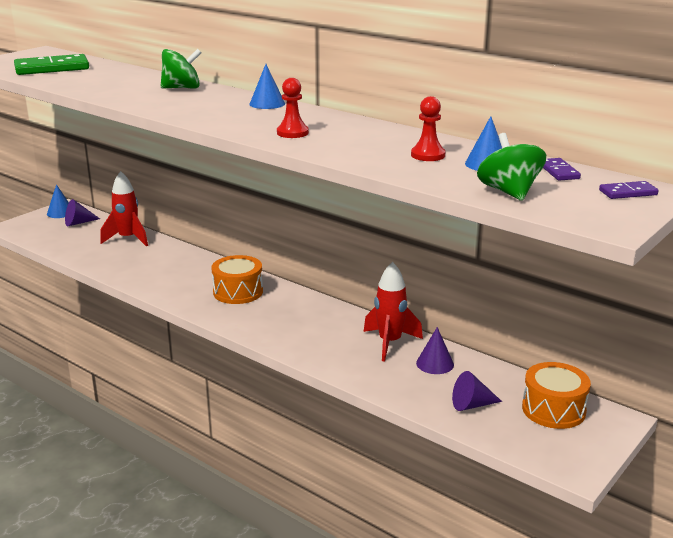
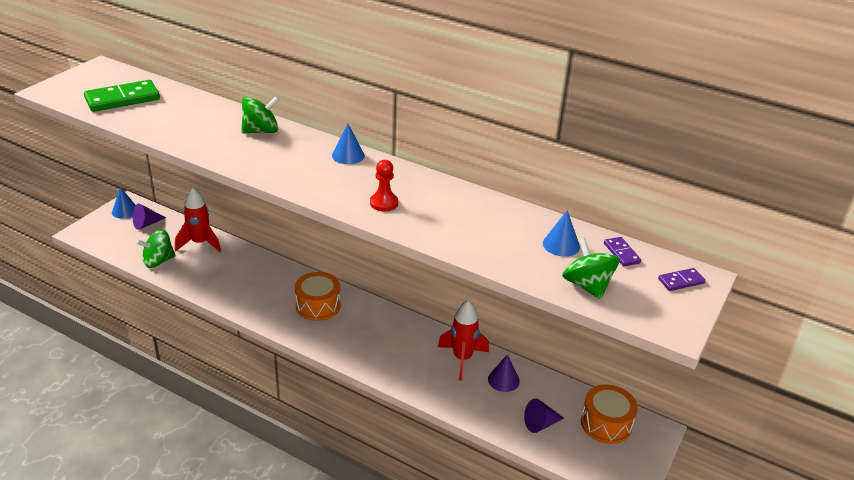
camera: 10 degrees left, 10 degrees up
(80, 251) = (158, 261): none -> green spinning top
(428, 155) = (509, 233): red pawn -> none

